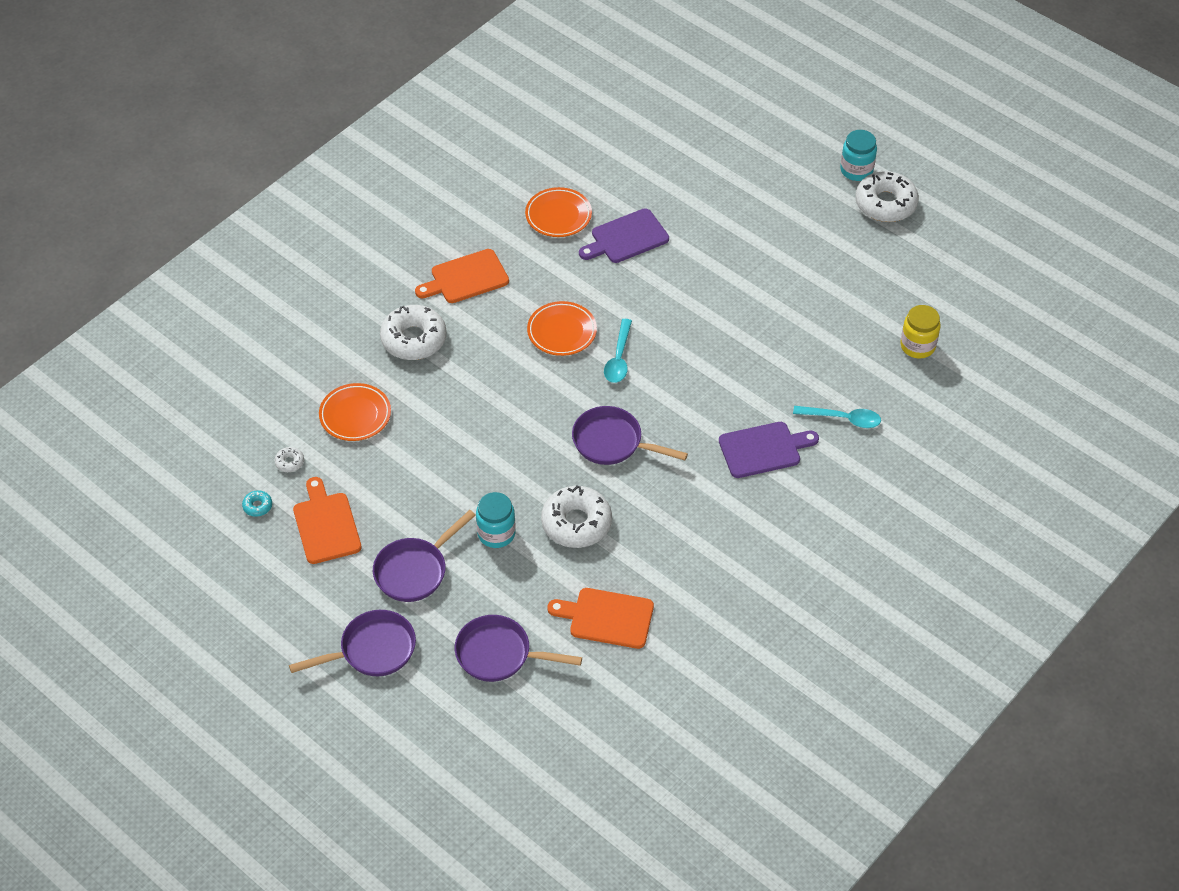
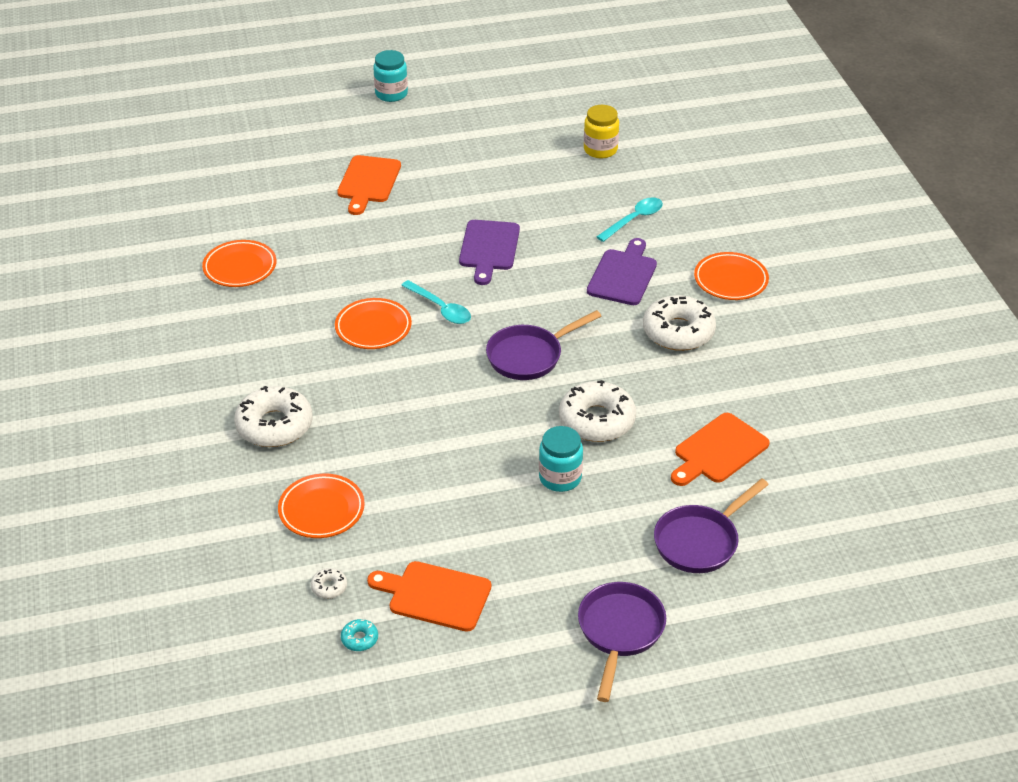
camera: 55 degrees left, 10 degrees down
(415, 570) = (551, 555): purple pan -> none
(466, 278) = (242, 357): orange cutting board -> orange cutting board (368, 182)
(626, 238) = (313, 241): purple cutting board -> purple cutting board (489, 248)
(823, 524) = (730, 280): none -> orange plate
(885, 204) = (442, 97): white donut -> white donut (678, 332)

